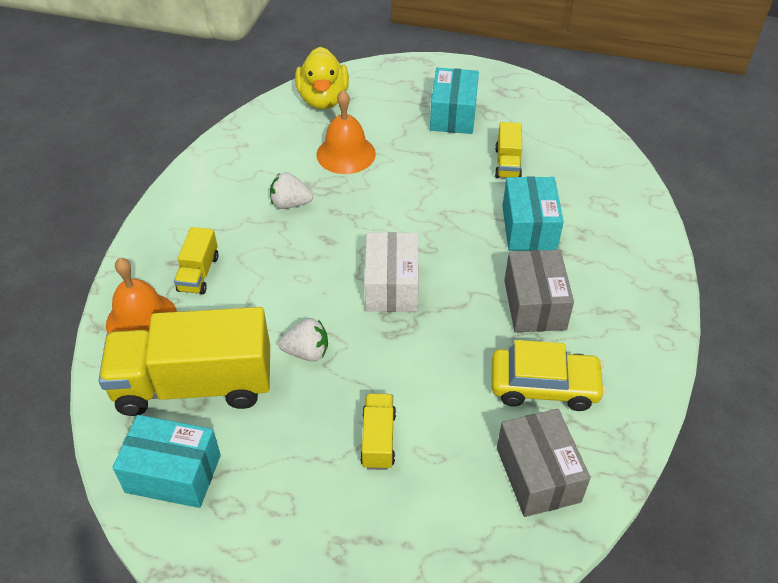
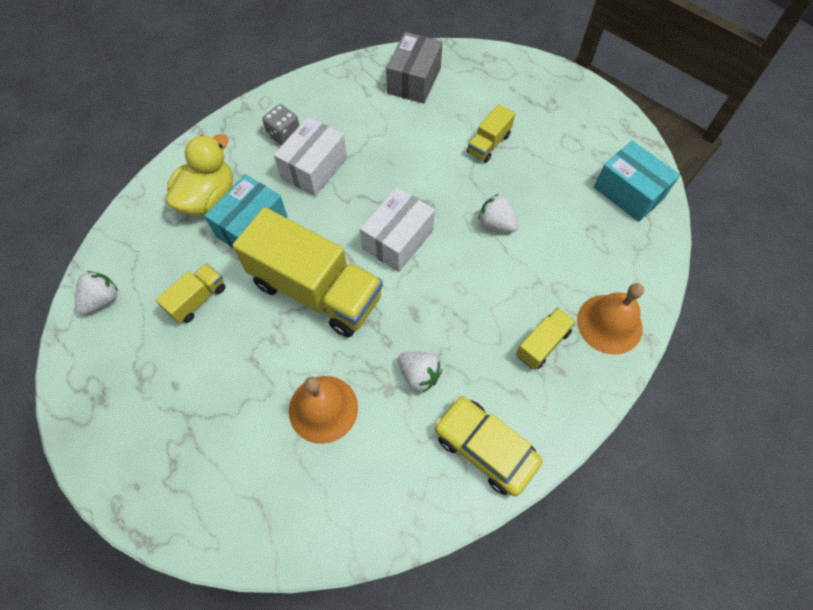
camera: 145 degrees left, 15 degrees up
(195, 384) = (589, 244): yellow truck -> yellow truck (316, 290)
(323, 99) = (280, 517): yellow duck -> yellow duck (208, 198)
(453, 115) = (178, 394): turquoise box -> none
(534, 304) = (314, 168): grey box -> white box
(544, 386) = (363, 118): yellow car -> yellow car (485, 448)
(574, 130) = (102, 300): none -> white strawberry
(601, 319) = (284, 135): none -> grey dice

